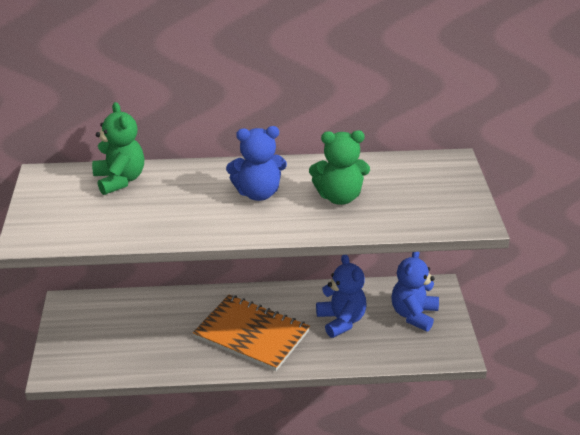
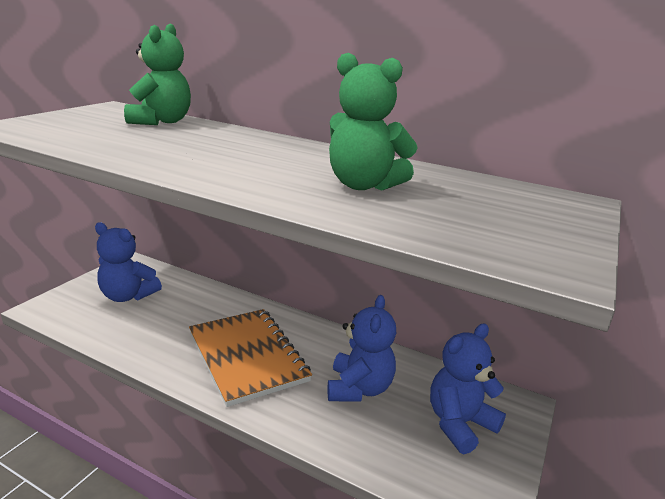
camera: 30 degrees right, 10 degrees down
(258, 193) = (271, 159): blue teddy bear -> blue teddy bear (128, 296)

